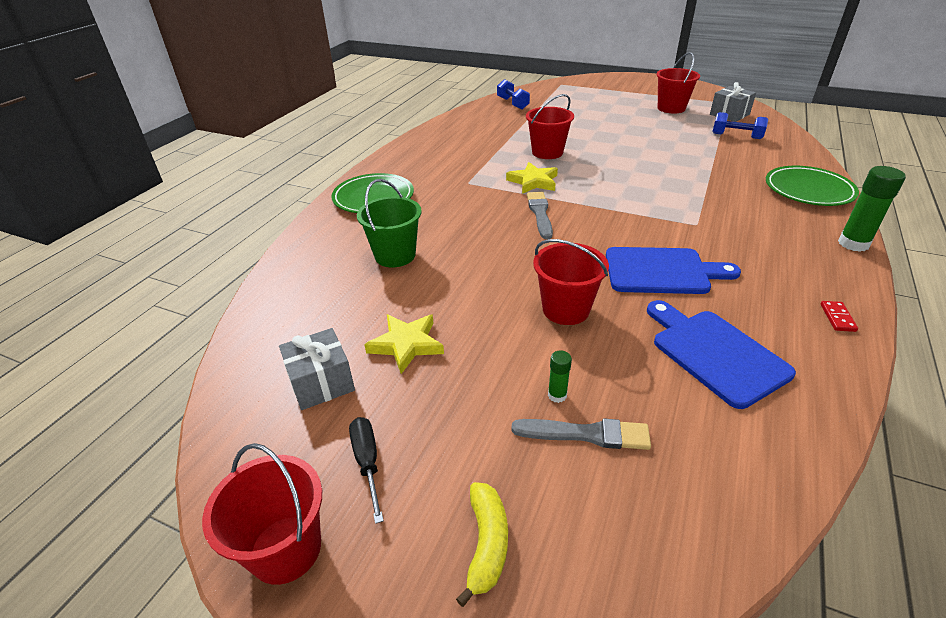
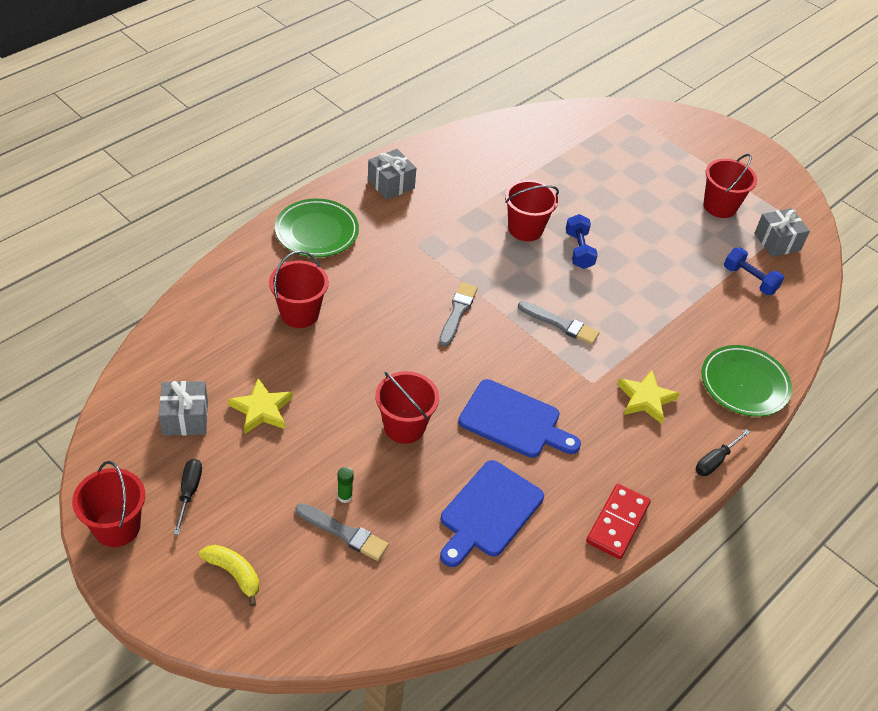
camera: 15 degrees right, 10 degrees up
(395, 255) = (299, 313): green bucket -> red bucket
(418, 155) = (391, 184): none -> grey gift
(486, 544) = (234, 574): yellow banana -> yellow banana turned 75 degrees counterclockwise
(512, 103) = (545, 131): blue dumbbell -> blue dumbbell (579, 250)
(533, 181) = (481, 267): yellow star -> yellow star (646, 399)
(631, 196) = (561, 324): none -> grey brush
(715, 353) = (488, 512): blue cutting board -> blue cutting board turned 135 degrees counterclockwise
(837, 318) = (617, 523): red domino -> red domino, size x2.07
(853, 244) = (715, 461): green glue stick -> black screwdriver

